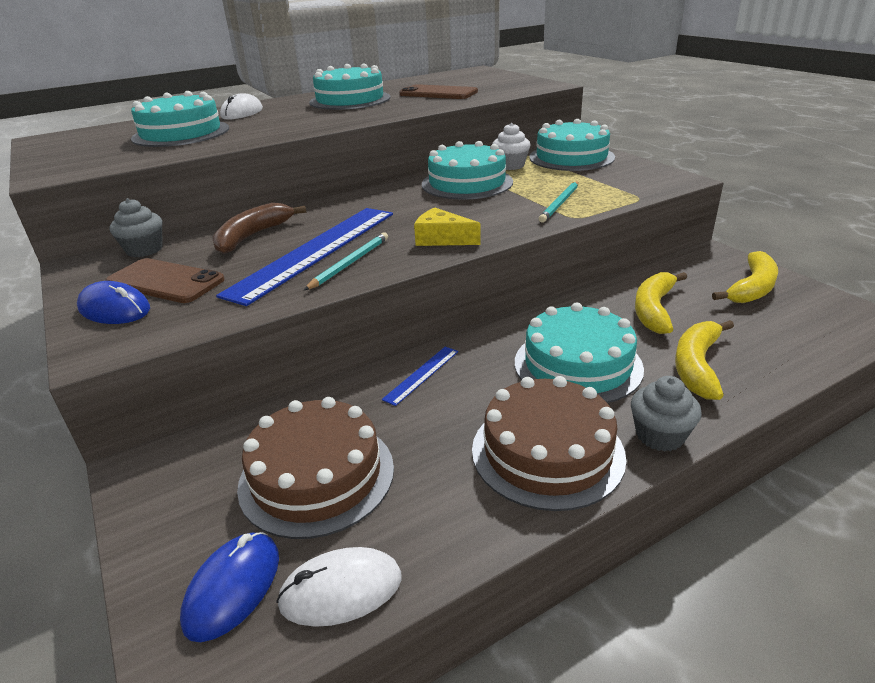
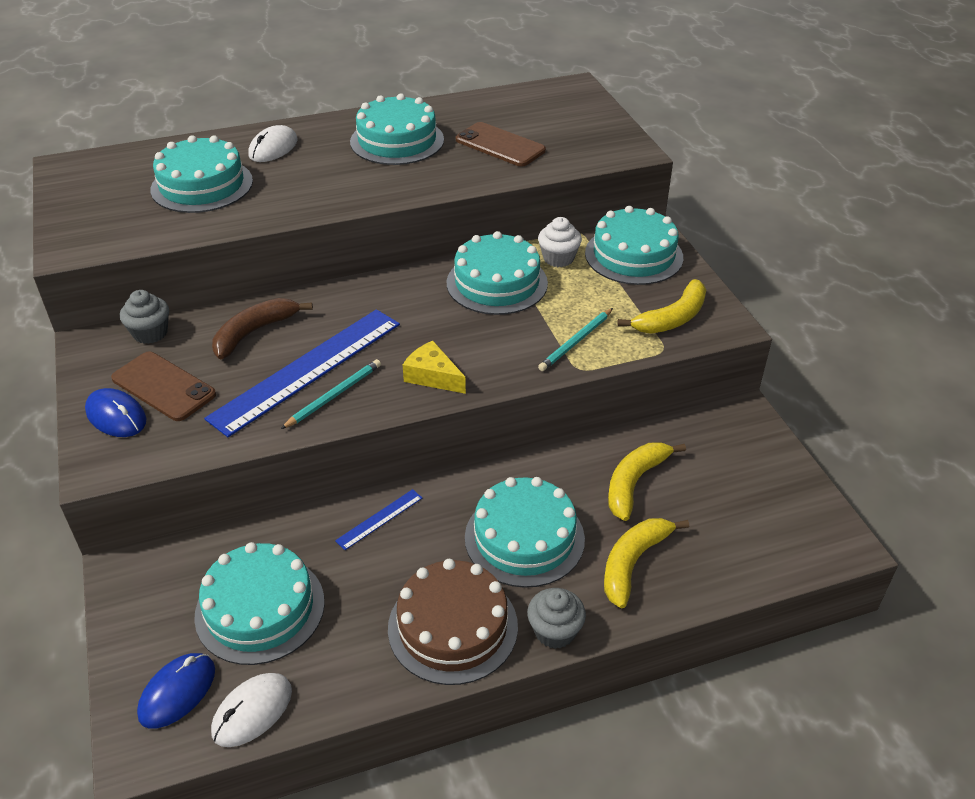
camera: 10 degrees right, 10 degrees up
(317, 476) = (260, 608): brown cake -> turquoise cake
(341, 590) = (252, 711): white mouse -> white mouse turned 45 degrees counterclockwise
(752, 288) = (752, 474): yellow banana -> yellow banana (672, 318)

